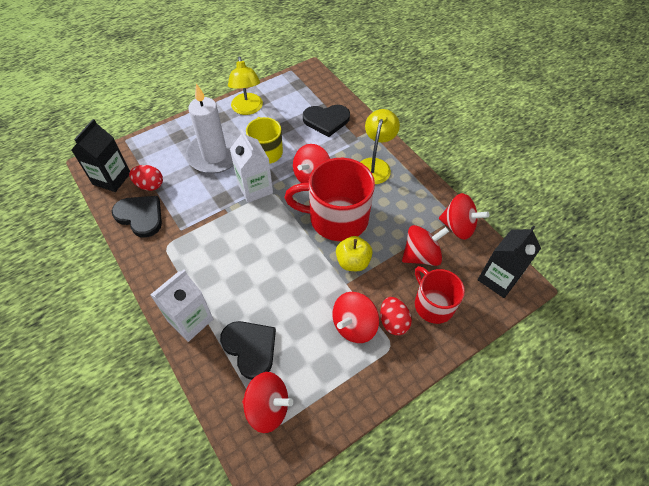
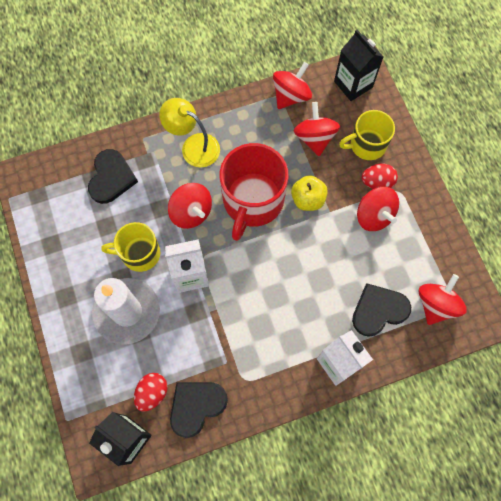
camera: 75 degrees left, 15 degrees up
(247, 109) = (62, 262): yellow lamp -> none
(433, 304) = (367, 144): red mug -> yellow mug

